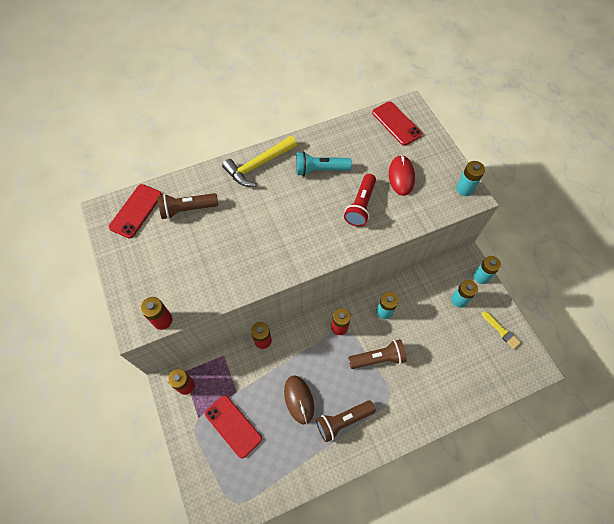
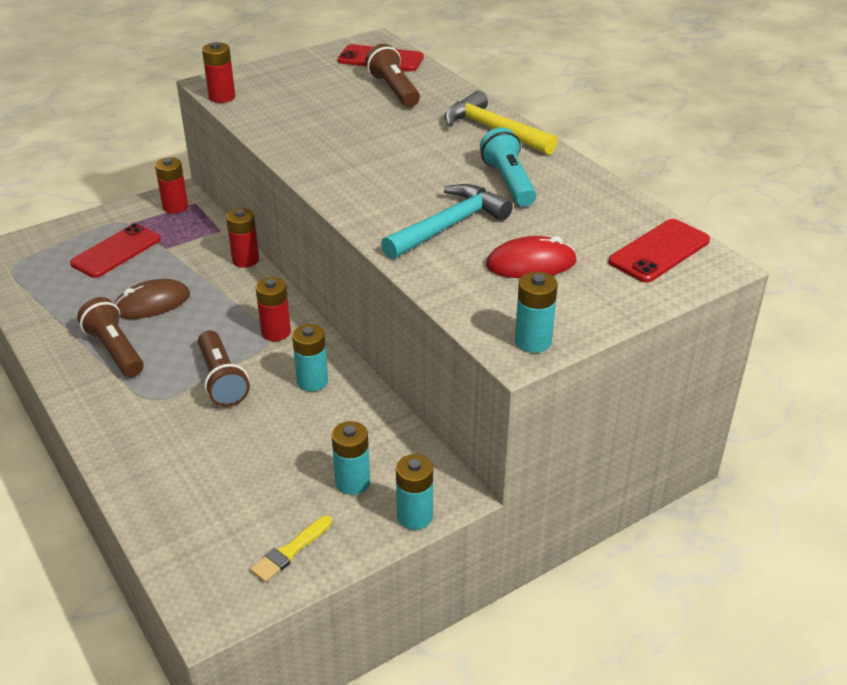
camera: 80 degrees right, 25 degrees down
(361, 206) = (448, 226): red flashlight -> turquoise hammer

